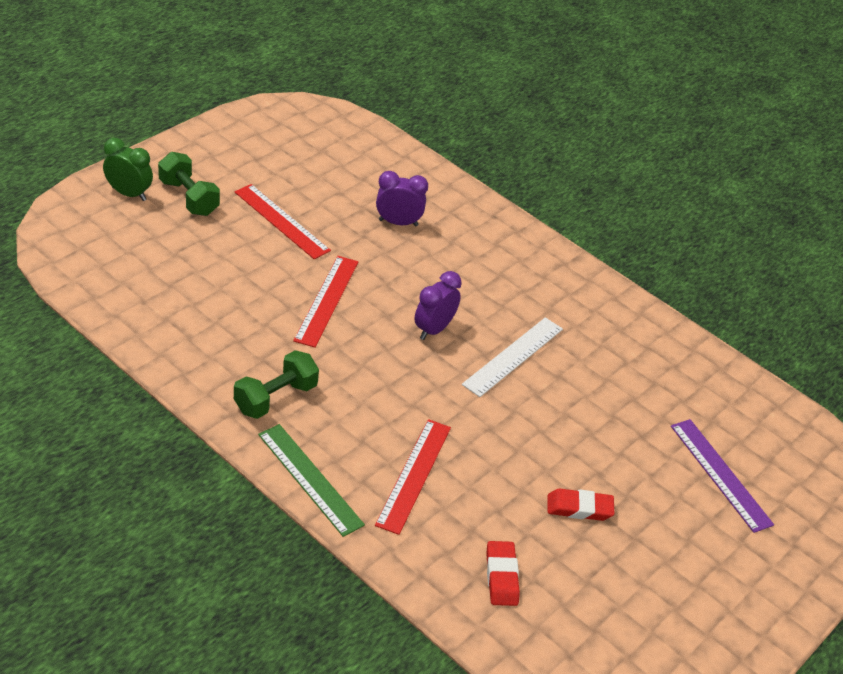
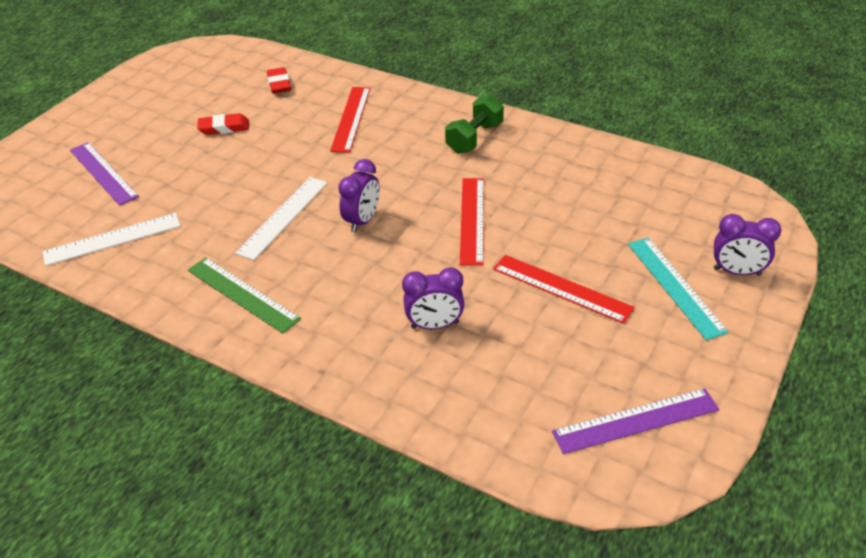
camera: 175 degrees right, 0 degrees up
(129, 194) = (737, 272): green clock -> purple clock
(189, 198) = (675, 286): green dumbbell -> turquoise ruler
(286, 133) = (635, 421): none -> purple ruler
(310, 479) = (424, 100): green ruler -> green ruler (242, 294)
(687, 379) = (112, 239): none -> white ruler

